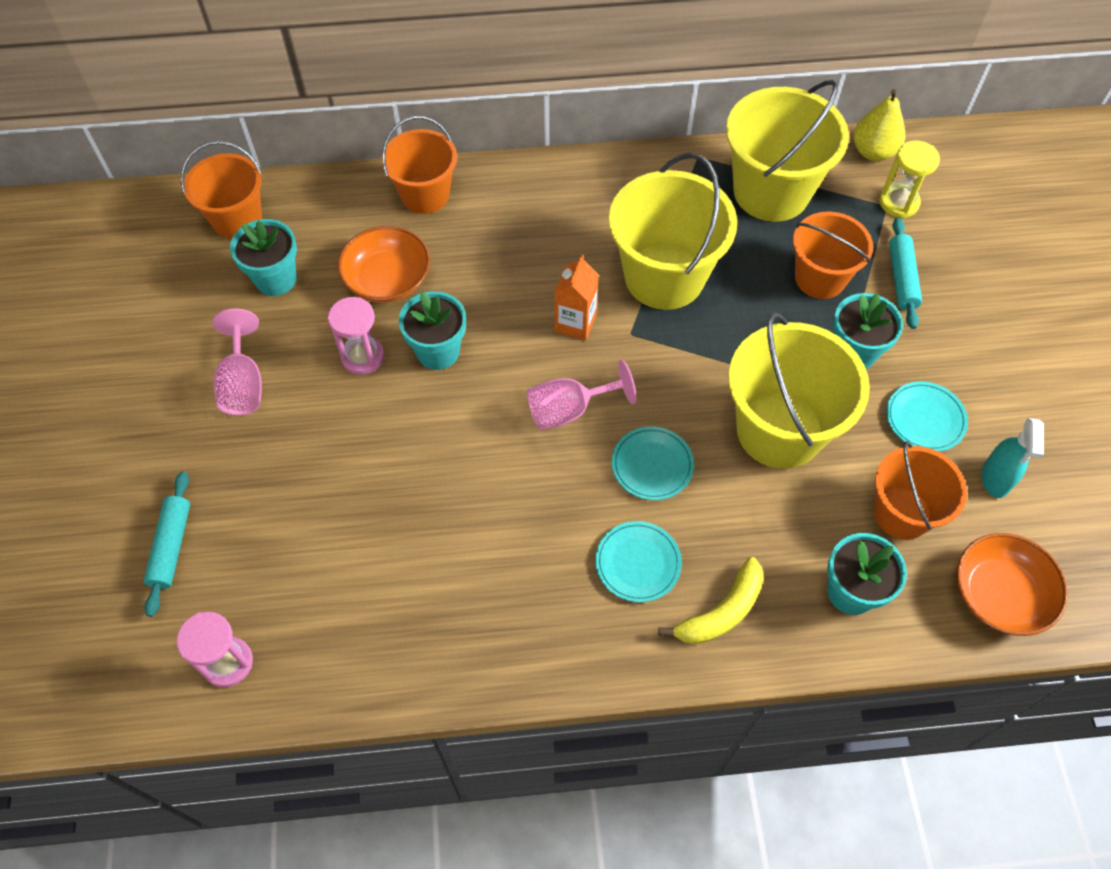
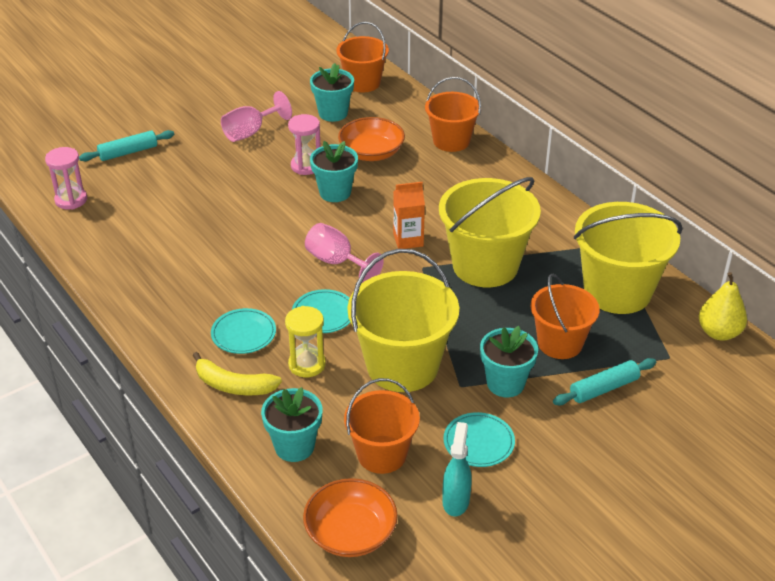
camera: 60 degrees right, 20 degrees down
(899, 203) = (680, 363): yellow hourglass -> yellow hourglass (307, 364)
(995, 479) = (456, 501): turquoise spray bottle -> turquoise spray bottle turned 120 degrees clockwise

